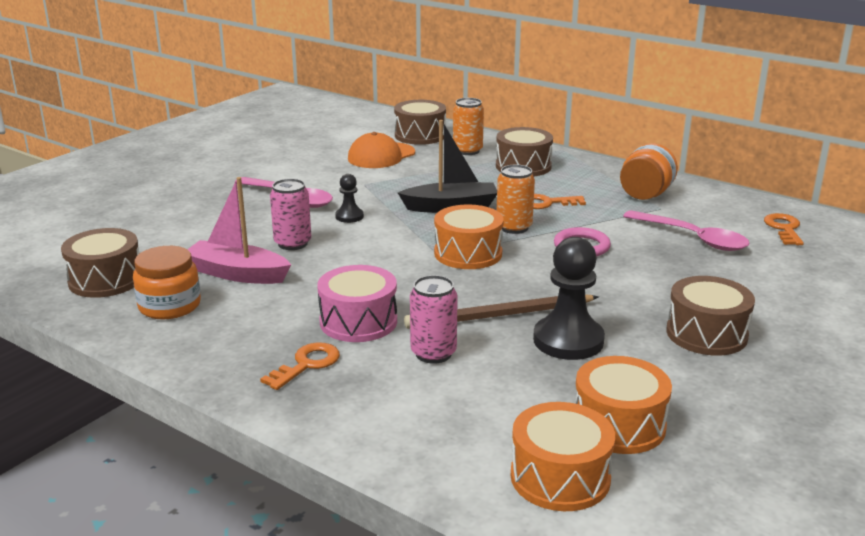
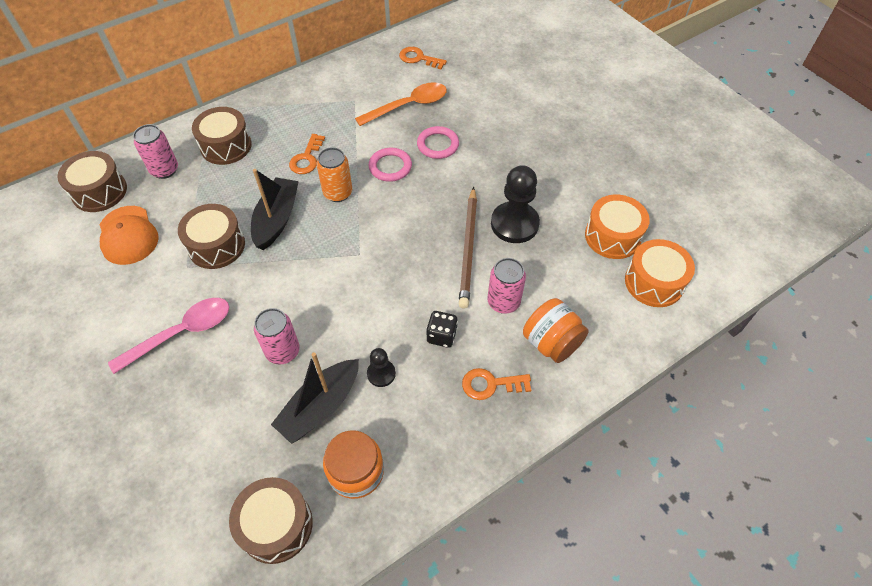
camera: 70 degrees left, 30 degrees up
(237, 274) = (320, 406): pink boat -> black boat
(306, 365) = (491, 384): orange key -> orange key turned 60 degrees counterclockwise
(349, 216) = (252, 295): black pawn -> black pawn (381, 374)
(358, 321) = (441, 336): pink drum -> black dice
(467, 151) = (164, 170): orange can -> pink can
(468, 253) = (366, 235): orange drum -> none
(645, 195) = (327, 99): orange jar -> orange jar (551, 343)
(649, 267) = (438, 145): none -> pink ring
(692, 238) = (408, 106): pink spoon -> orange spoon
(706, 334) = (532, 155): brown drum -> brown drum (216, 246)

